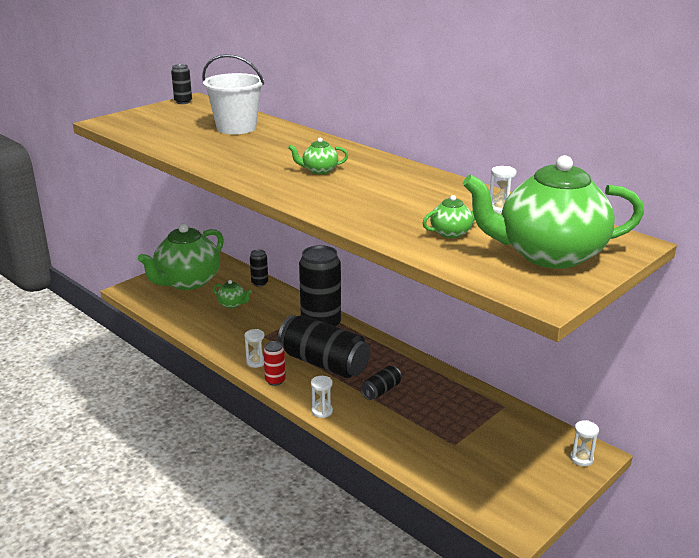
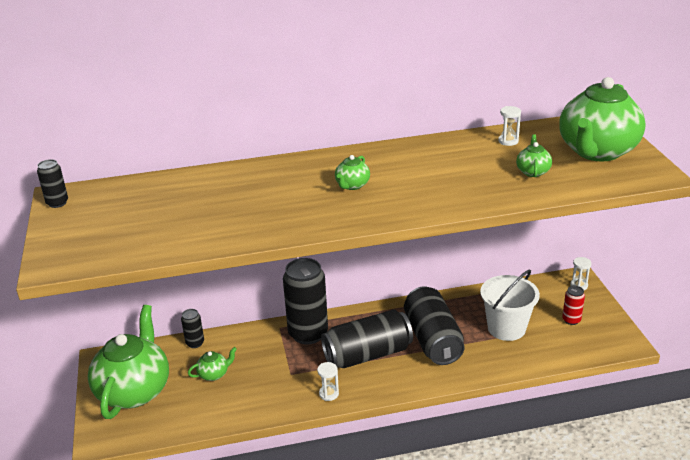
camera: 55 degrees left, 5 degrees up
(187, 282) = (134, 391): green teapot -> green teapot turned 150 degrees counterclockwise
(236, 128) = (187, 194): white bucket -> white bucket (506, 328)
(275, 380) = (368, 392): red can -> red can (571, 320)
(322, 411) = (434, 382): white hourglass -> none
(381, 391) = (433, 339): black can -> black can, size x2.16

